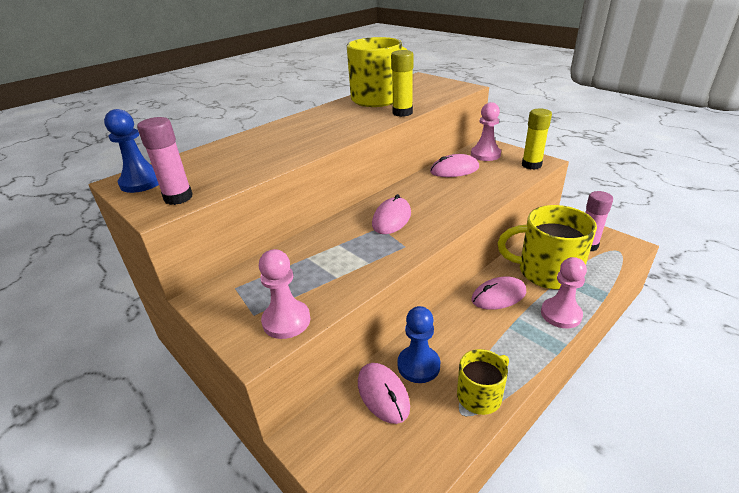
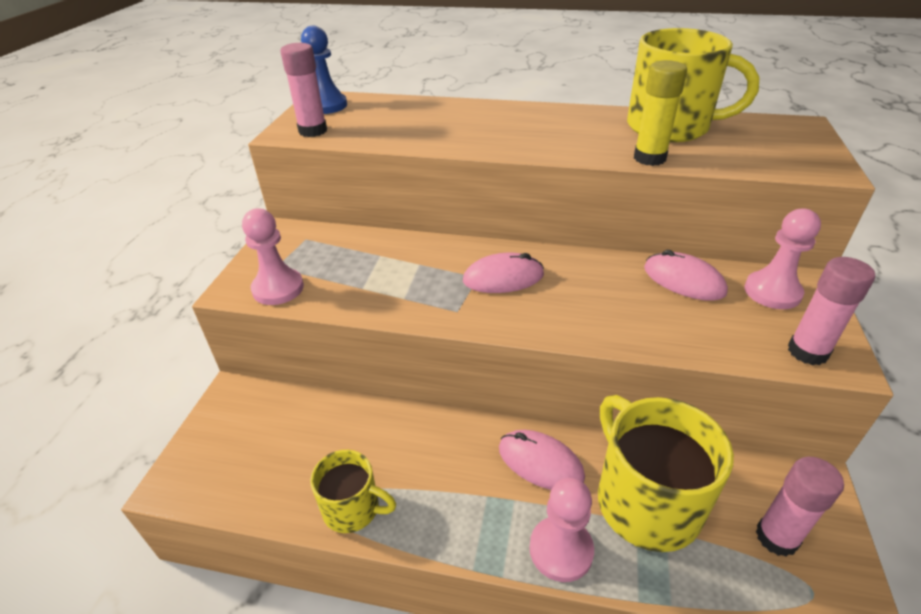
camera: 55 degrees right, 5 degrees up
(383, 394) = (309, 423): pink mouse -> none
(418, 365) = (365, 434): blue pawn -> none
(531, 165) = (807, 352): yellow glue stick -> pink glue stick

